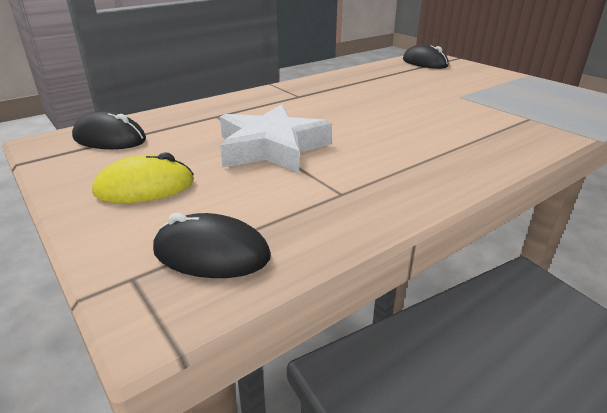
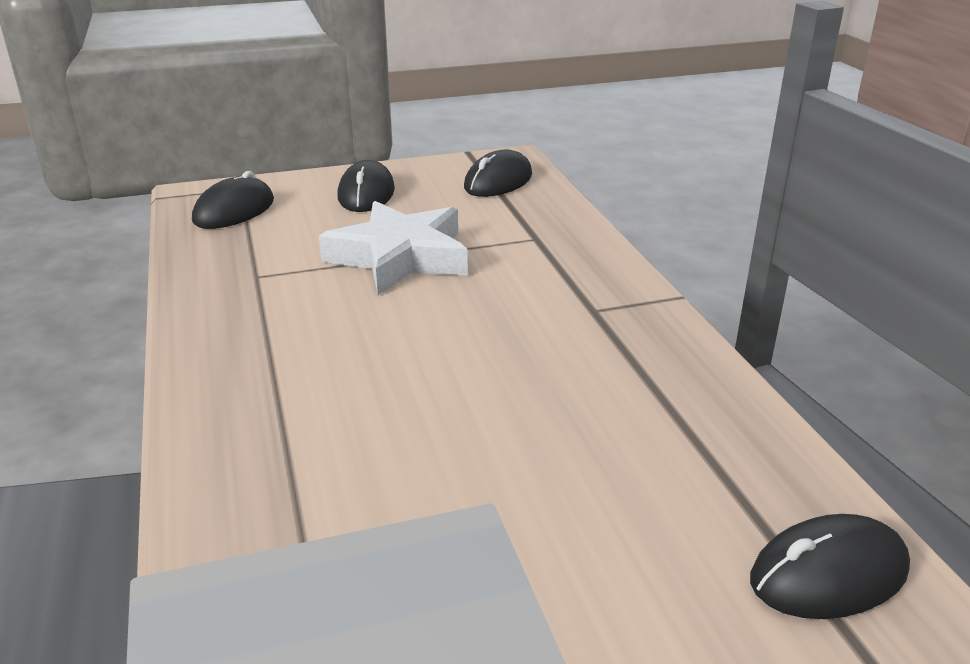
camera: 110 degrees right, 0 degrees up
(145, 187) = (366, 194): yellow mouse -> black mouse

